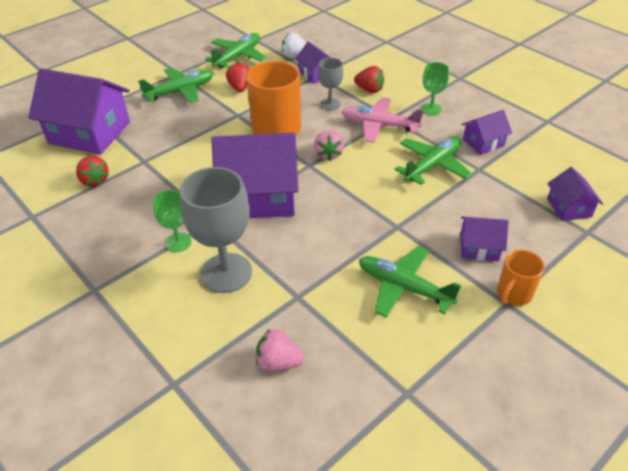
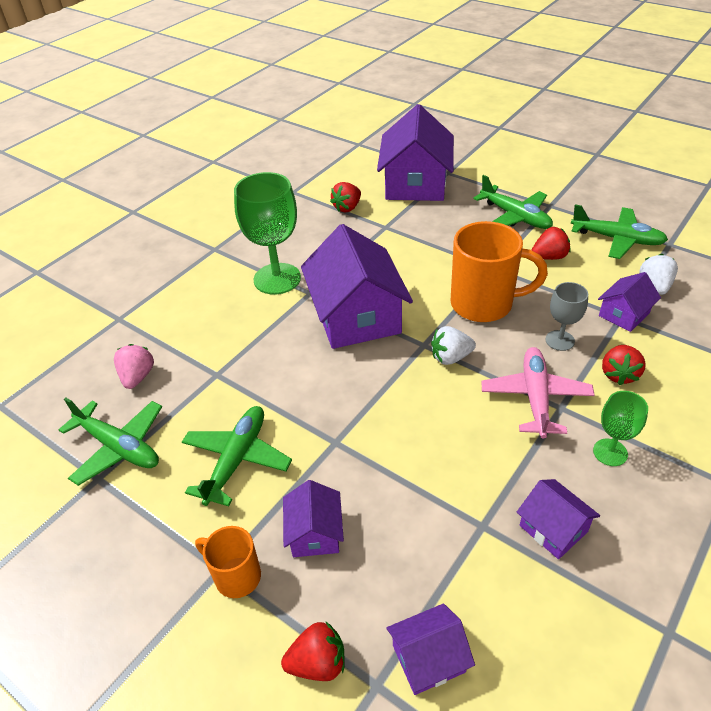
camera: 80 degrees right, 0 degrees up
(178, 242) = (277, 279): green goblet -> green goblet, size x1.88
(226, 273) = (242, 319): grey goblet -> none
(328, 154) = (451, 357): pink strawberry -> white strawberry
(432, 165) = (469, 467): green plane -> green plane (119, 447)
(576, 256) = (318, 663): none -> red strawberry

